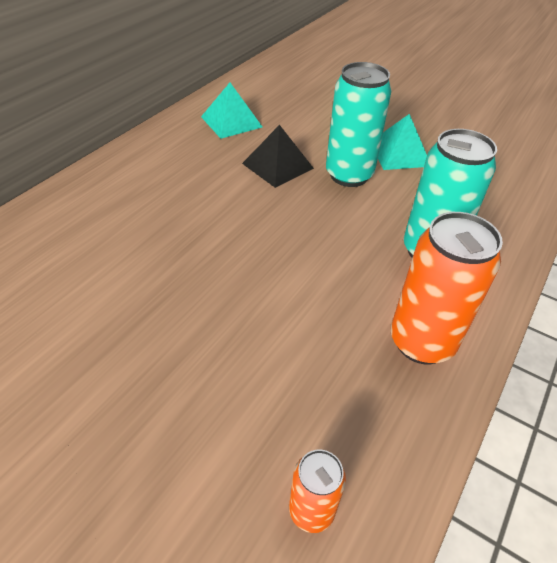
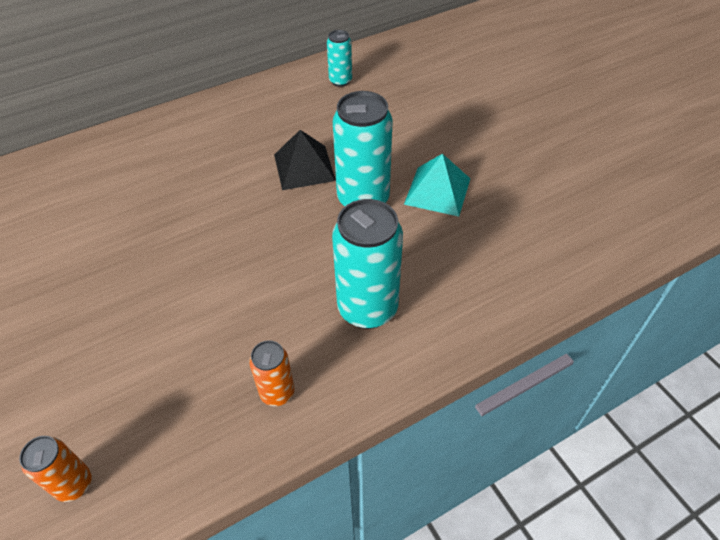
camera: 30 degrees right, 5 degrees up
(231, 122) = (302, 104): turquoise pyramid -> none
(248, 98) = (340, 81): none -> turquoise can
(421, 342) = (277, 393): orange can -> orange can, size x0.53

